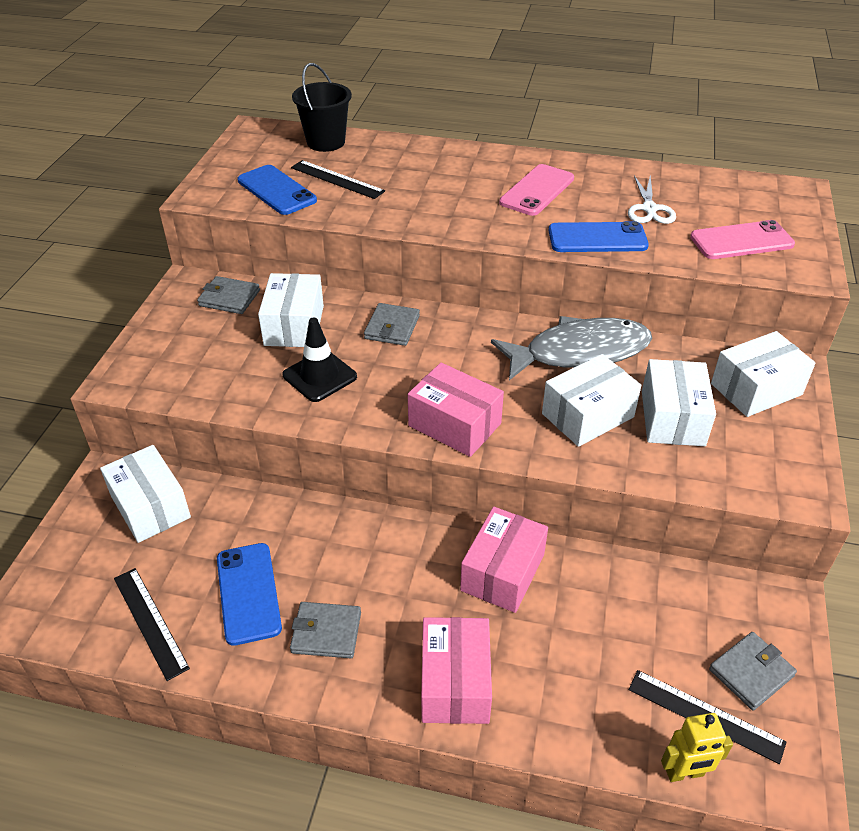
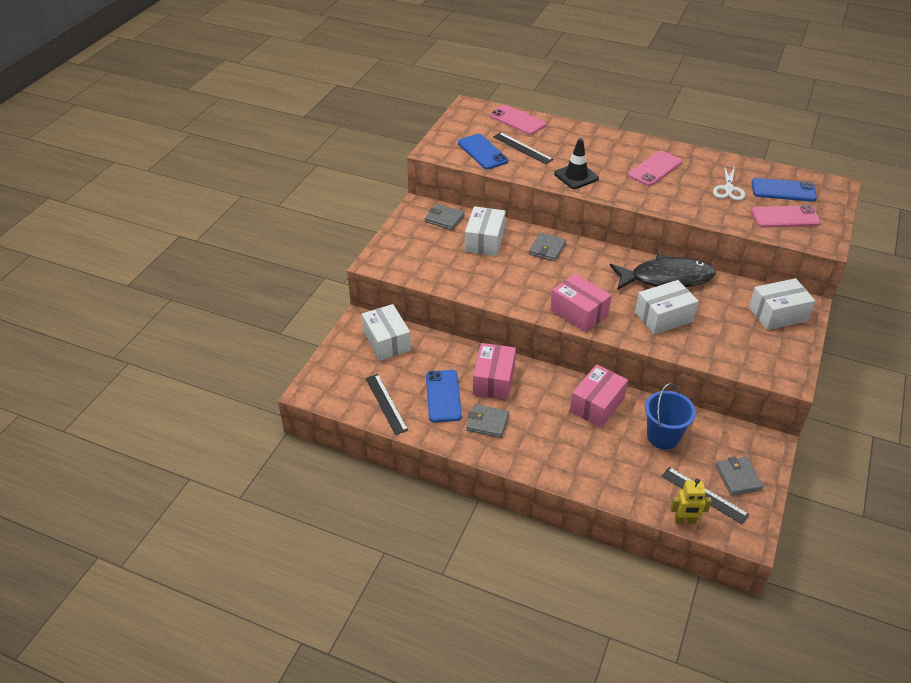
camera: 10 degrees right, 0 degrees up
(319, 376) = (498, 274): black traffic cone -> black traffic cone (576, 176)
(326, 142) = (517, 120): black bucket -> pink phone
(455, 683) = (559, 458): pink box -> pink box (493, 380)
(579, 352) = (666, 278): grey fish -> black fish
(597, 238) = (688, 206): blue phone -> blue phone (783, 190)
(617, 614) = (663, 436): none -> blue bucket
(672, 418) = (718, 325): white box -> none
(751, 672) = (738, 477): grey wallet -> grey wallet turned 75 degrees counterclockwise

